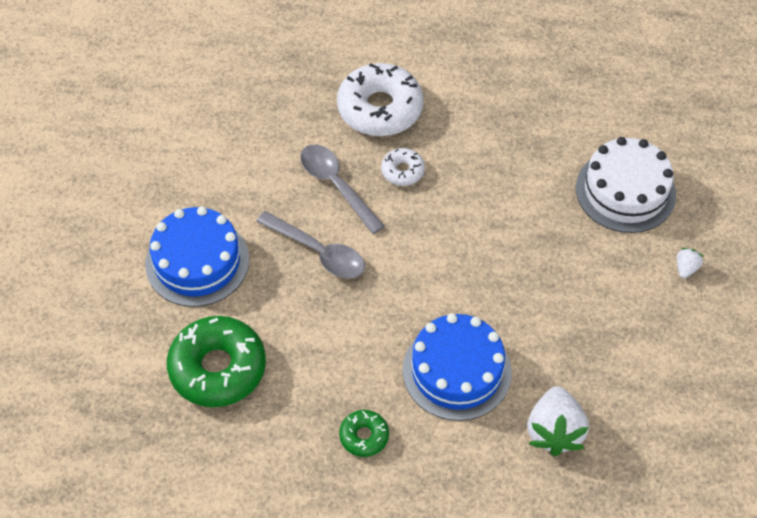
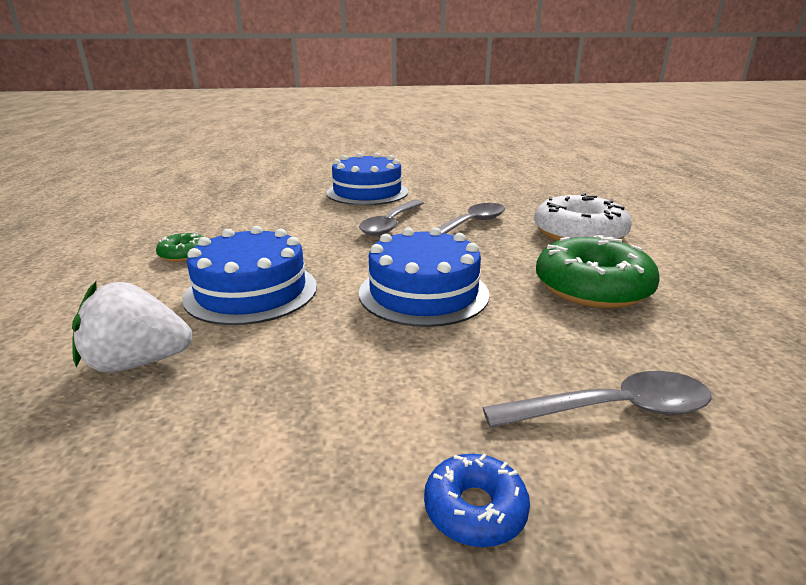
camera: 80 degrees right, 30 degrees down
(218, 368) = (269, 204): green donut -> green donut (592, 287)
(402, 171) = (509, 248): white donut -> none
(478, 251) = (423, 293): none -> blue cake
(625, 191) = (611, 410): white cake -> grey spoon
(686, 268) = (475, 509): white strawberry -> blue donut

